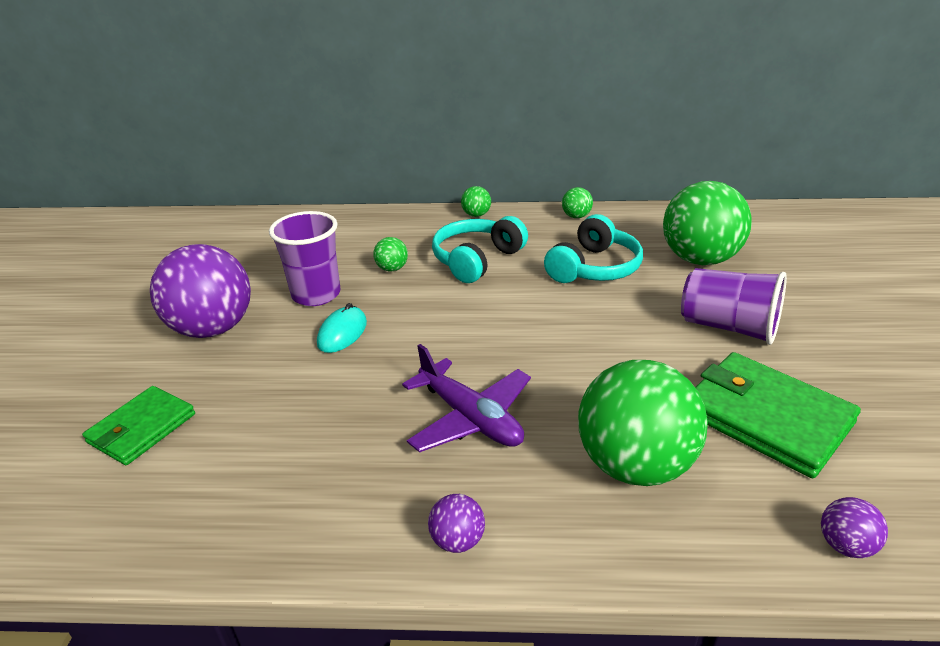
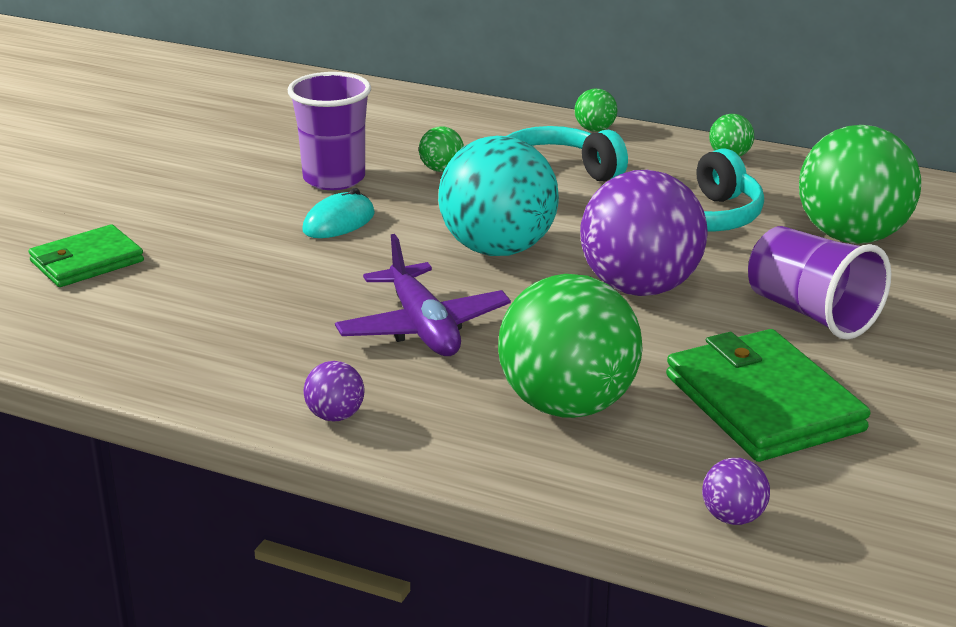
camera: 20 degrees right, 5 degrees down
(213, 329) = (201, 189): purple ball -> purple ball (640, 288)
(478, 327) = (498, 249): none -> turquoise ball

